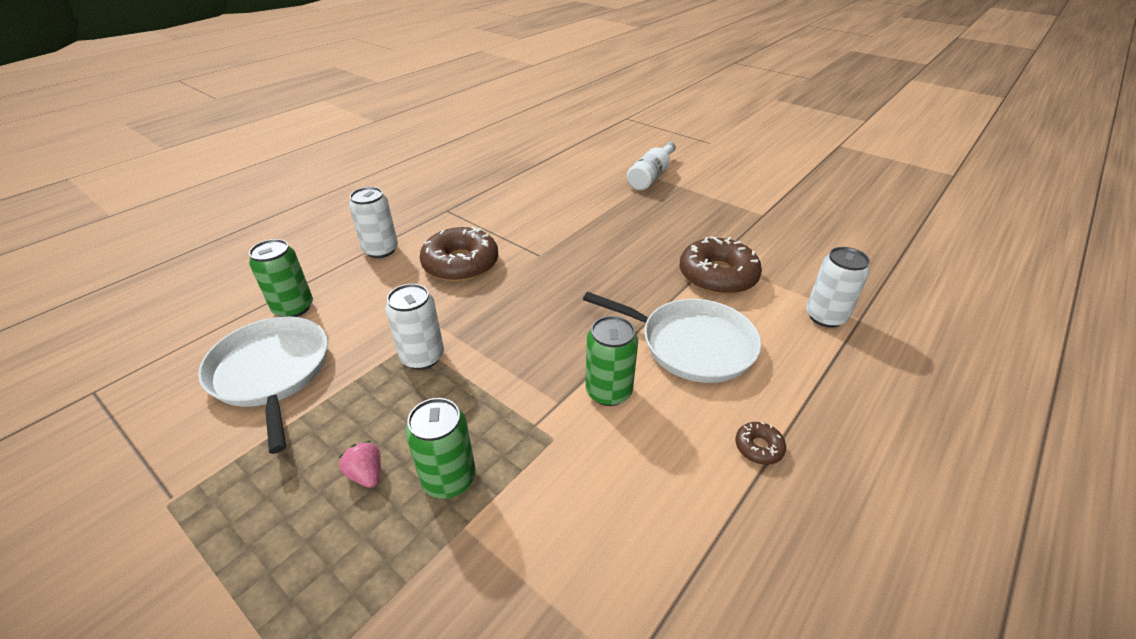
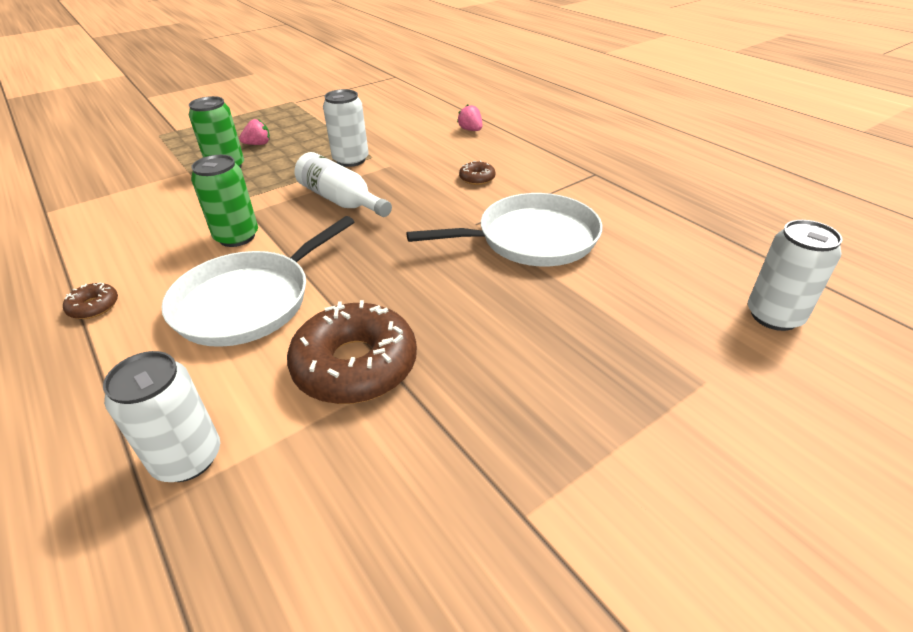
camera: 105 degrees right, 0 degrees up
(271, 372) = (375, 114): white pan -> white pan (531, 238)
(293, 308) = (445, 115): green can -> none
(344, 283) = (471, 130): none -> pink strawberry
(381, 250) = (518, 142): white can -> white can (774, 316)
(461, 264) = (477, 178): brown donut -> brown donut, size x0.44
(651, 176) = (713, 374): white bottle -> white bottle (341, 200)

